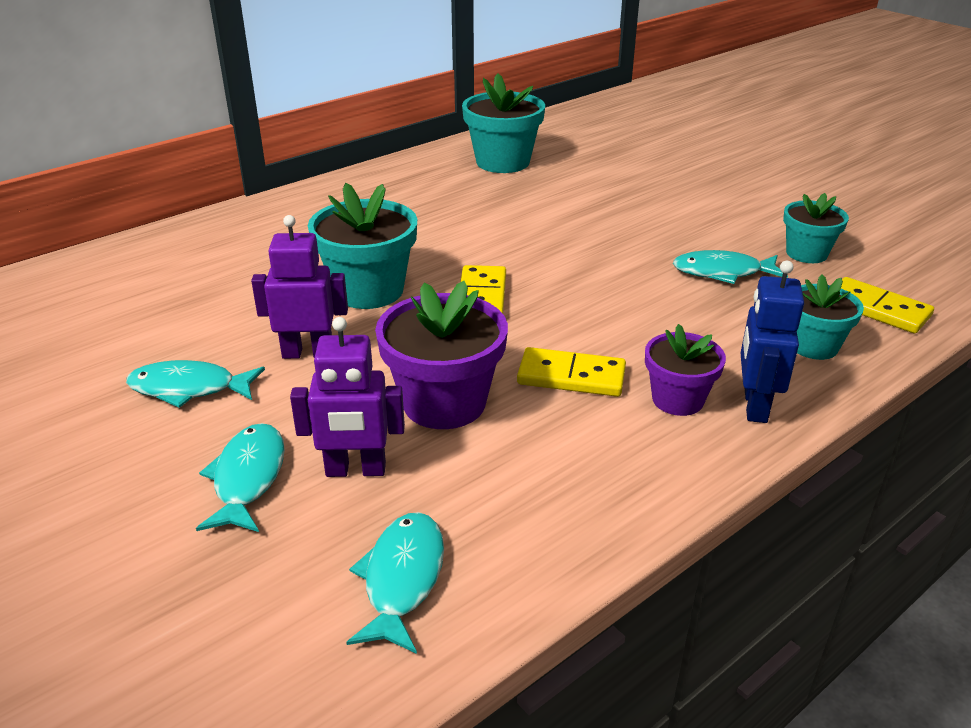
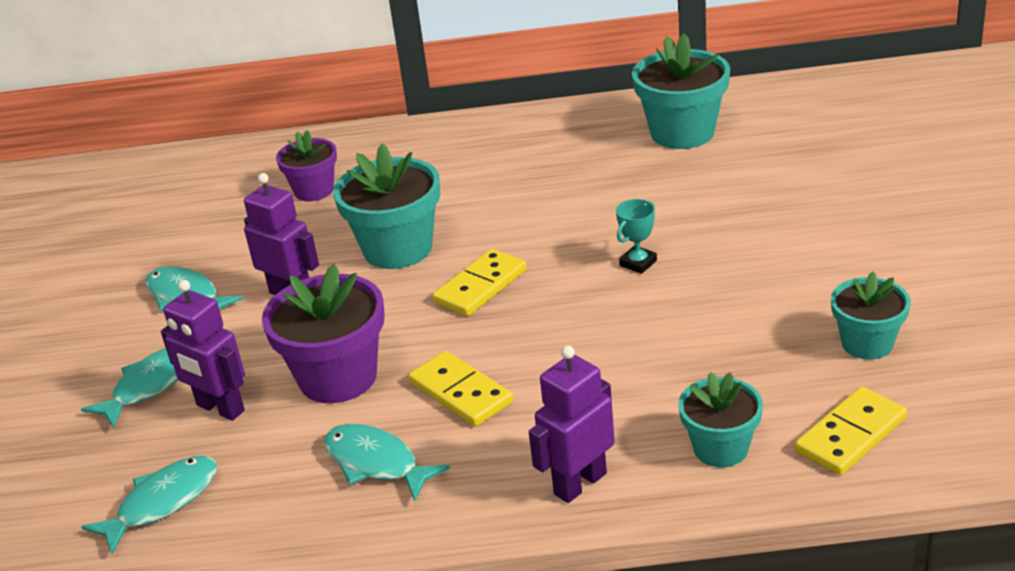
camera: 40 degrees right, 0 degrees up
(586, 248) = (638, 263): none -> turquoise trophy
(677, 399) = (521, 449): purple flower pot -> purple flower pot (314, 190)
(722, 272) = (740, 335): turquoise fish -> turquoise fish (376, 463)
(754, 406) = (579, 483): blue robot -> purple robot
(877, 309) = (851, 435): yellow domino -> yellow domino turned 60 degrees clockwise

